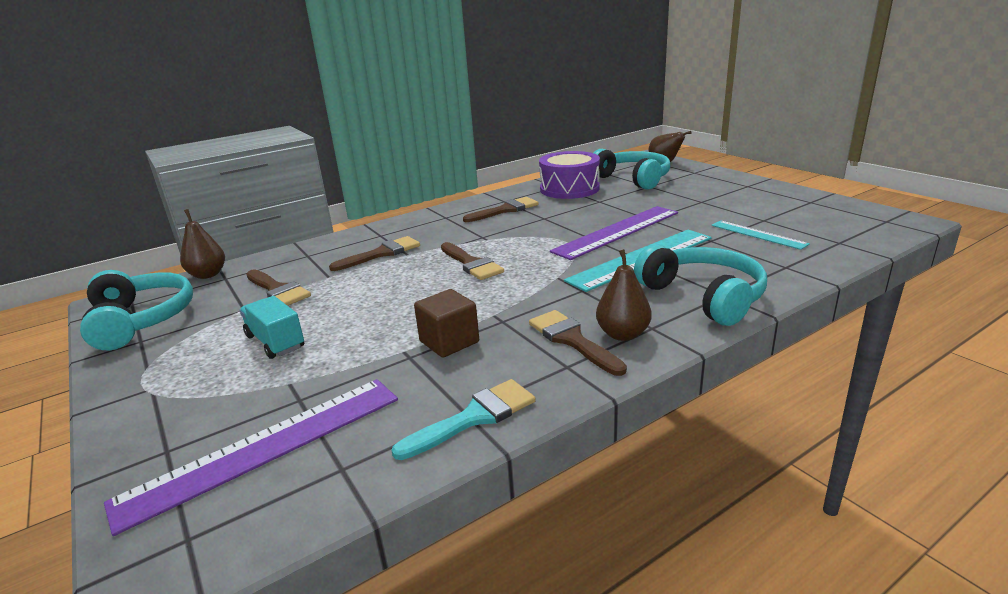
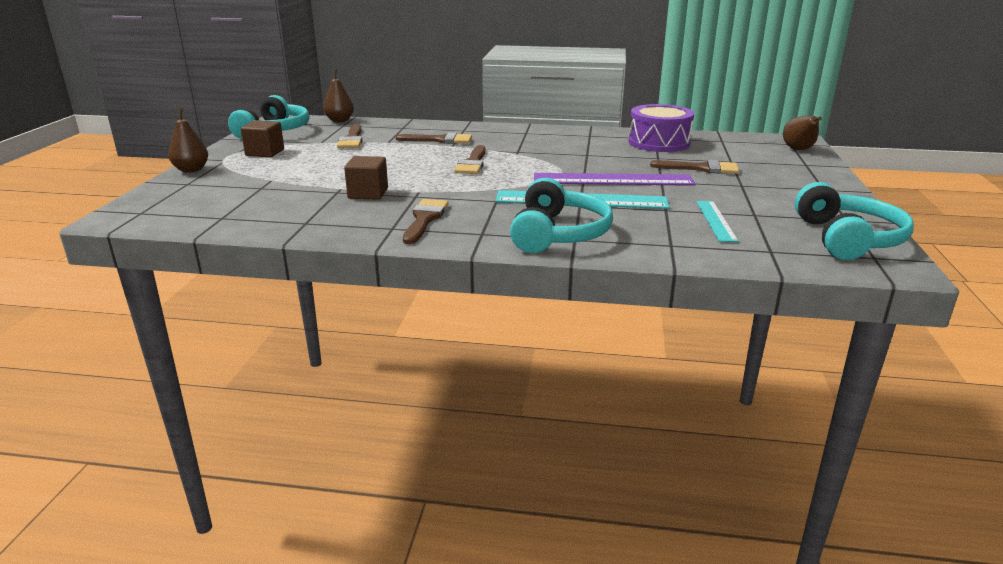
camera: 40 degrees right, 0 degrees up
(194, 352) = (265, 153): none -> brown cube
(264, 447) = (215, 198): purple ruler -> none
(275, 342) = (301, 162): turquoise truck -> none
(474, 417) = (303, 226): turquoise brush -> none
(505, 210) = (574, 141): brown brush -> brown brush (701, 168)
(623, 334) = (457, 229): brown pear -> brown pear (191, 170)
(632, 179) = (732, 152): turquoise headphones -> turquoise headphones (847, 239)

